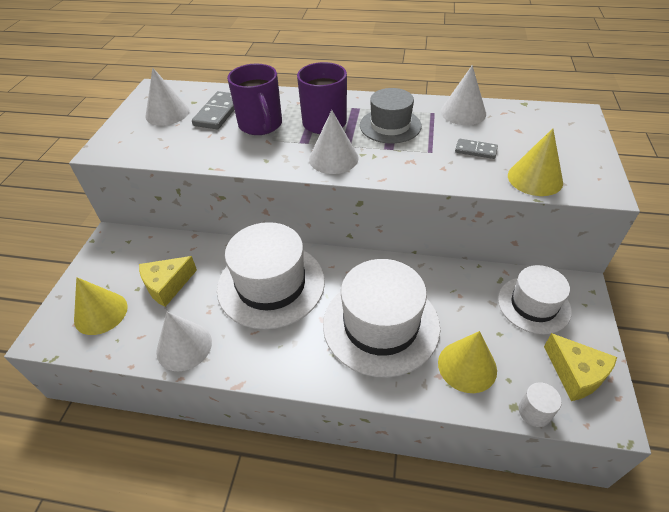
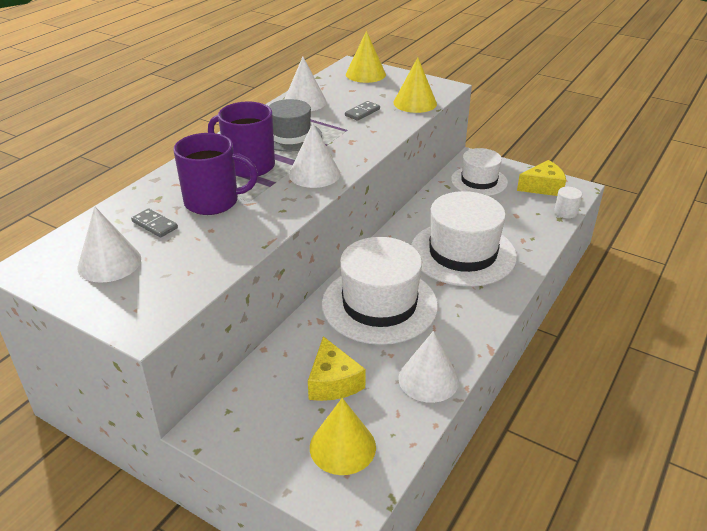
camera: 70 degrees left, 10 degrees down
(218, 113) = (154, 225): grey domino -> grey domino, size x0.61
(467, 366) = (520, 226): yellow cone -> yellow cone (365, 74)

